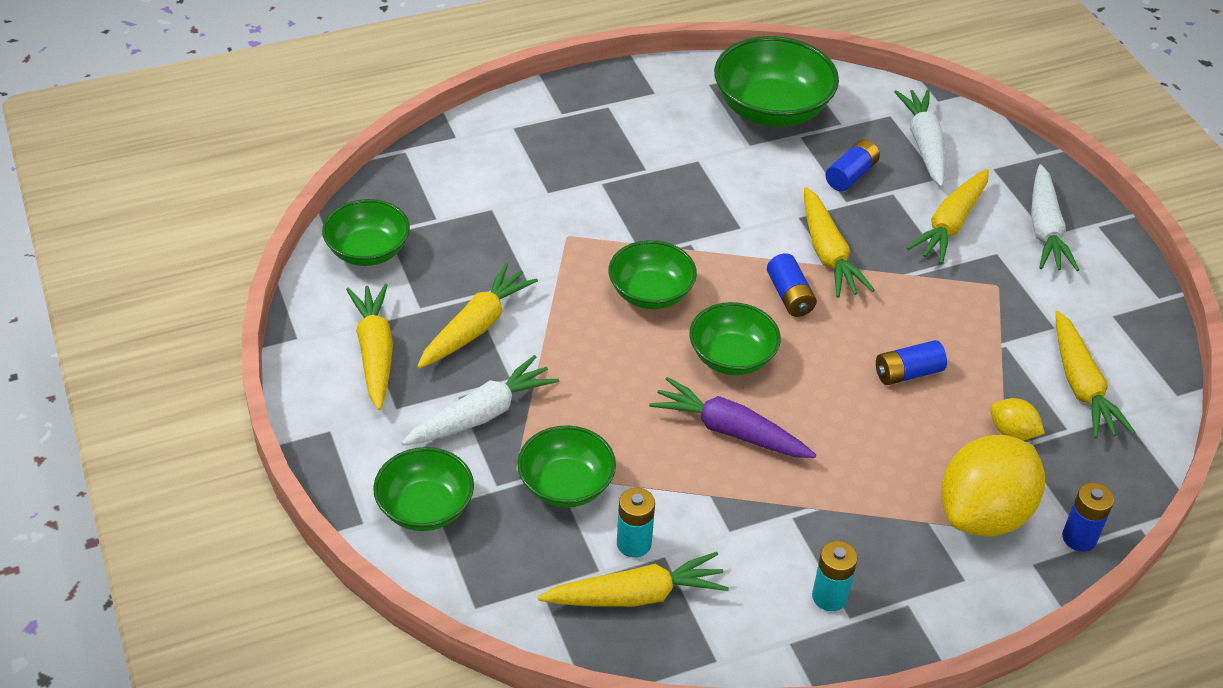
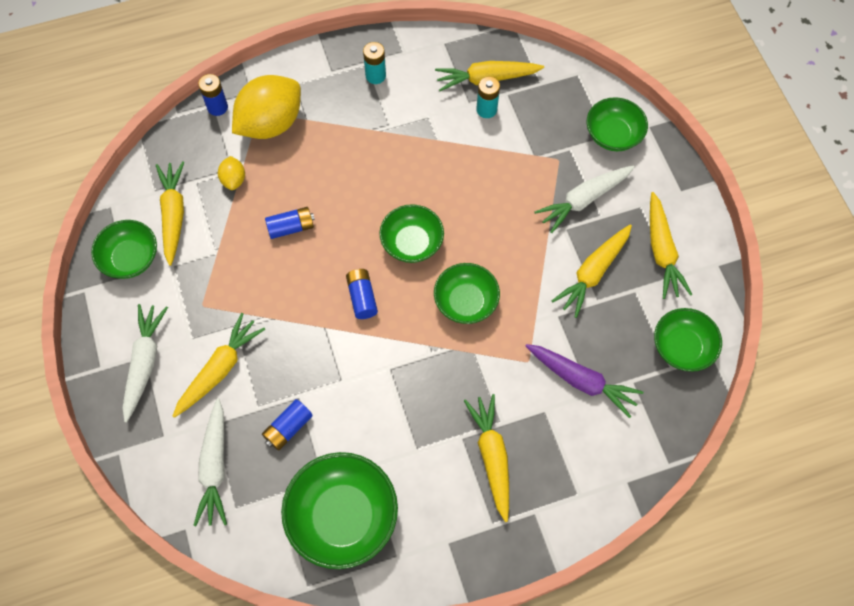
camera: 175 degrees left, 20 degrees up
(566, 485) = (527, 148): green bowl -> green bowl (130, 258)
(730, 431) = (420, 184): purple carrot -> purple carrot (581, 381)
(828, 253) = (325, 340): yellow carrot -> yellow carrot (492, 457)
(1012, 432) = (233, 180): yellow lemon -> yellow lemon turned 45 degrees clockwise

